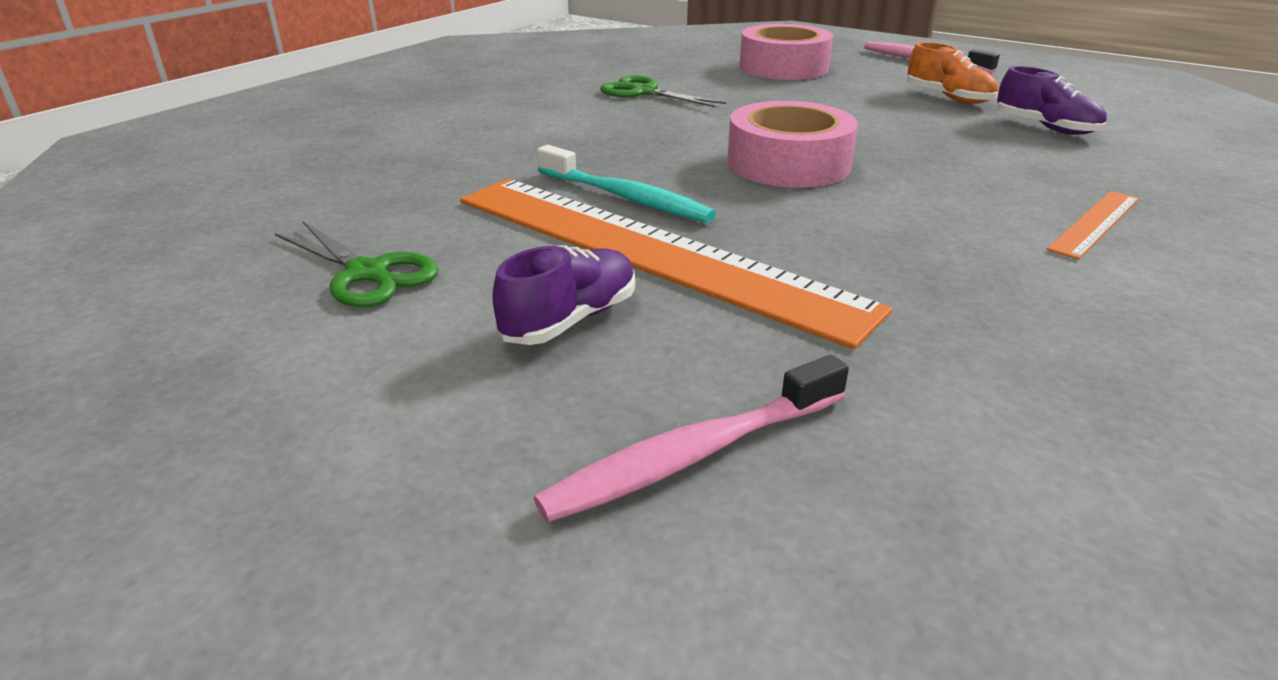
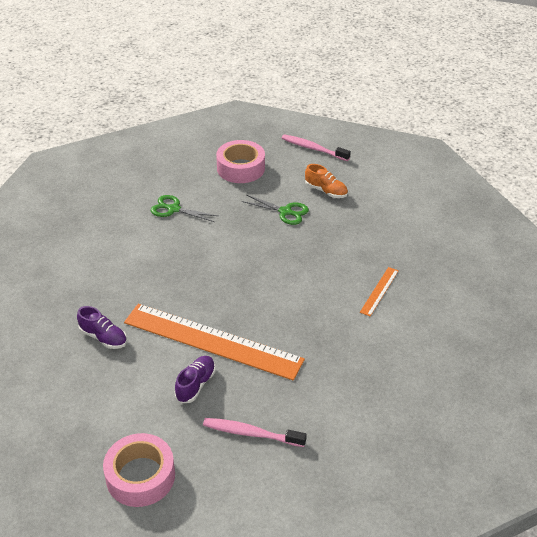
camera: 15 degrees left, 10 degrees up
(367, 273) = (110, 375): green scissors -> green scissors (285, 212)
(626, 197) = (193, 306): turquoise toothbrush -> none
(693, 454) = (251, 433): pink toothbrush -> pink toothbrush turned 60 degrees clockwise
(788, 163) = (256, 267): pink tape -> pink tape (140, 476)
(1045, 127) = (369, 215): purple shoe -> purple shoe (103, 337)

